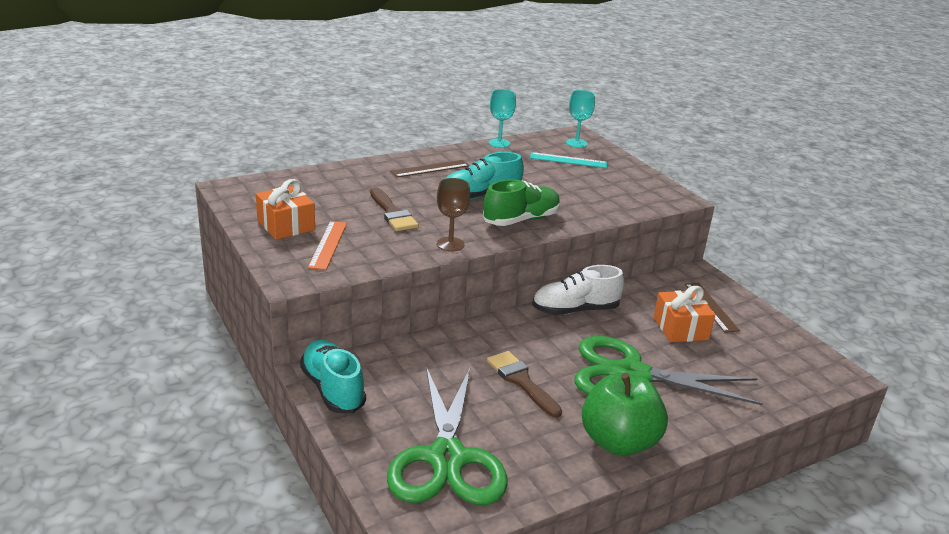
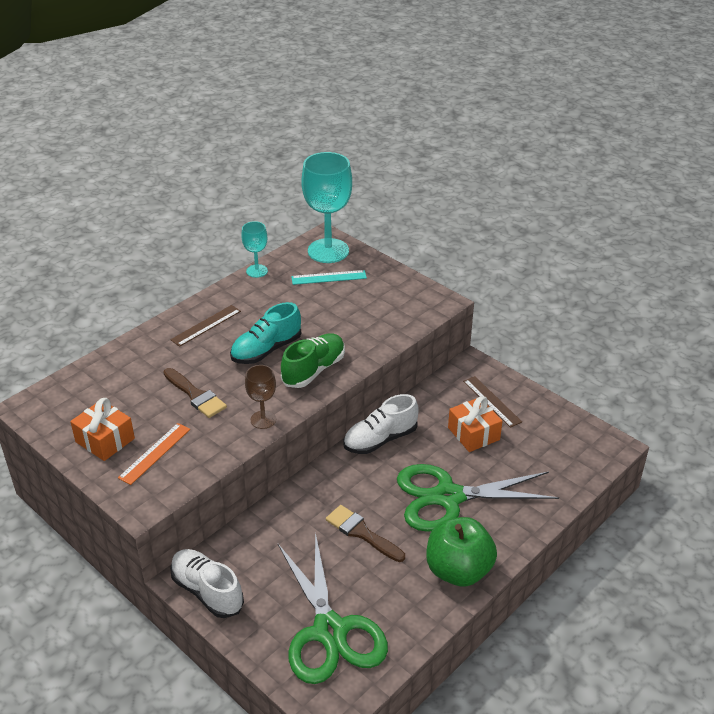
camera: 15 degrees left, 10 degrees up
(328, 245) = (154, 453): orange ruler -> orange ruler turned 45 degrees clockwise
(332, 389) = (207, 591): turquoise shoe -> white shoe
(576, 143) = (328, 251): turquoise goblet -> turquoise goblet, size x1.97

